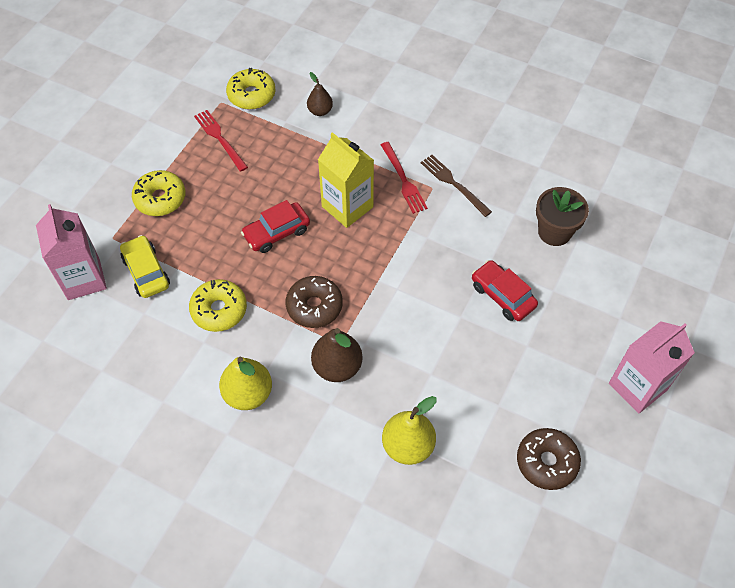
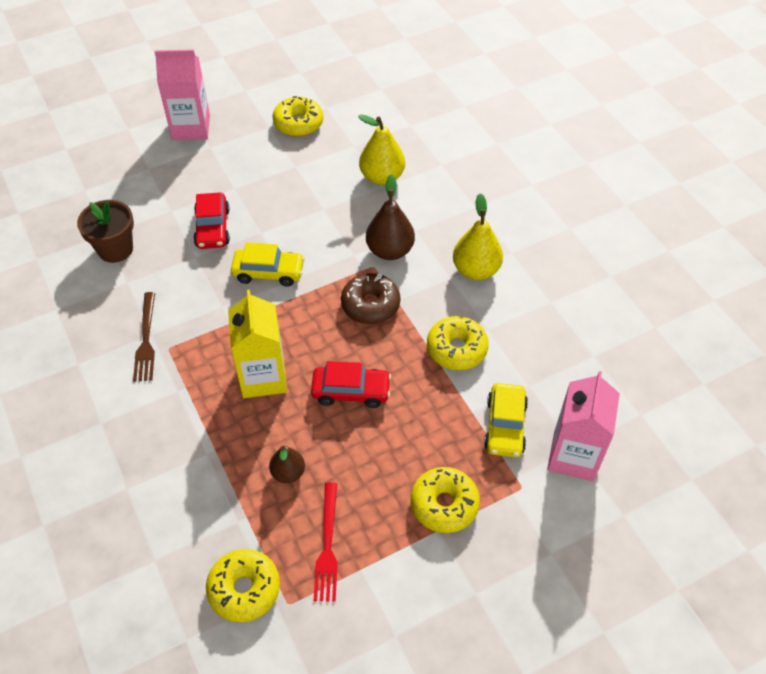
camera: 145 degrees left, 5 degrees down
(320, 111) = (188, 510): brown pear -> brown pear (288, 473)
(403, 180) = (186, 372): red fork -> none
(419, 285) = (268, 272): none -> yellow car
(546, 462) = (298, 123): brown donut -> yellow donut

